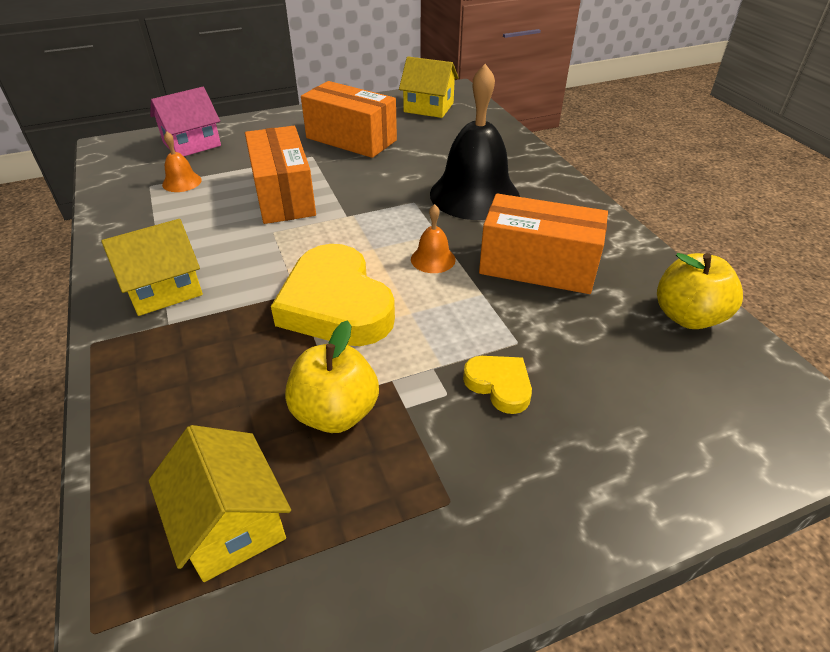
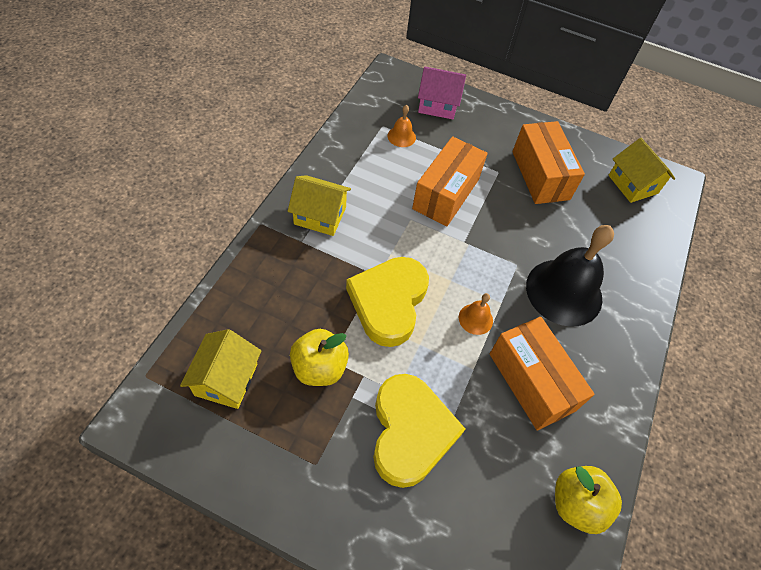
camera: 40 degrees right, 15 degrees up
(499, 385) = (410, 432): yellow heart -> yellow heart, size x2.07

